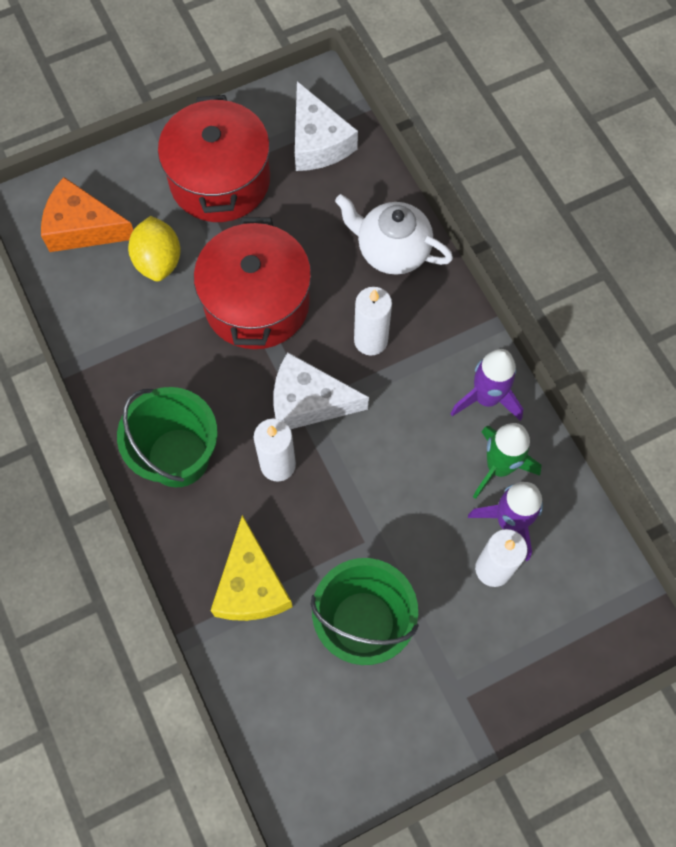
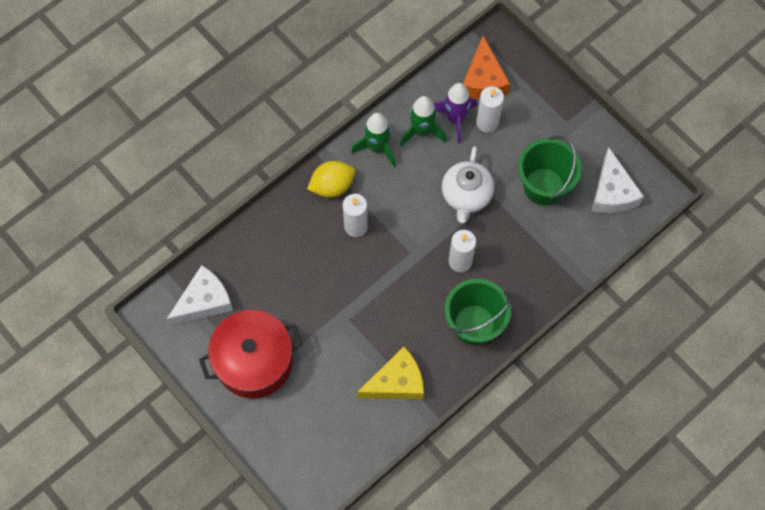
camera: 105 degrees left, 0 degrees up
(83, 227) = (319, 448): orange cheese -> orange cheese (483, 80)
(158, 261) = (332, 384): yellow lemon -> yellow lemon (332, 186)
(251, 585) = (542, 256): yellow cheese -> yellow cheese (396, 382)
(257, 303) = (348, 307): red pot -> none
(308, 401) = (411, 254): white cheese -> white cheese (612, 192)
(392, 250) = (283, 229): white teapot -> white teapot (466, 195)
(486, 398) = (377, 148): purple rocket -> green rocket

